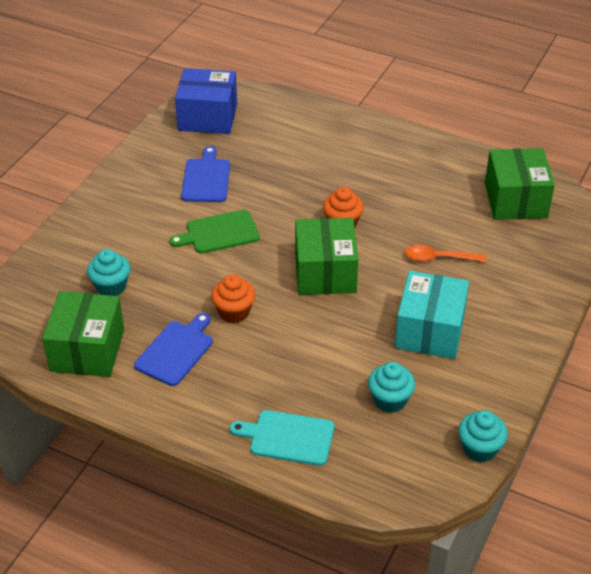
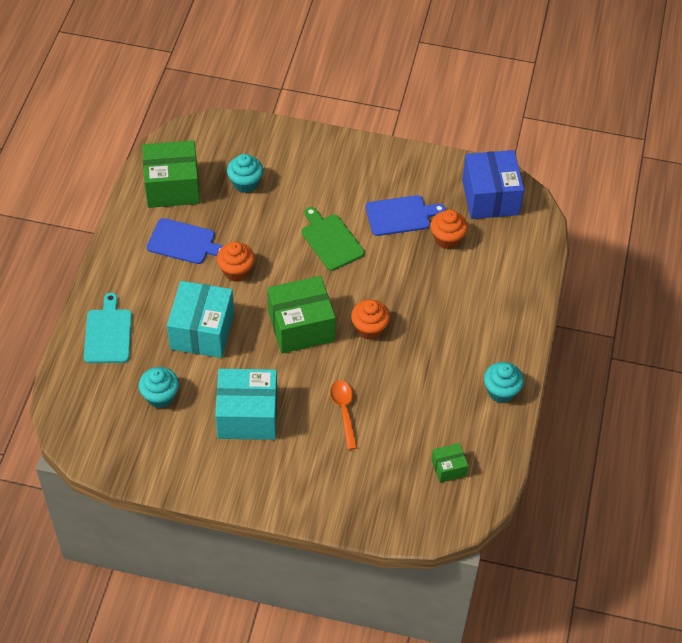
camera: 75 degrees right, 10 degrees up
(248, 153) = (447, 239): none -> orange cupcake
(309, 352) = (202, 331): none -> turquoise box
(479, 449) = (119, 468): turquoise cupcake -> turquoise cupcake (501, 391)
(515, 200) = (448, 468): green box -> green box, size x0.48

